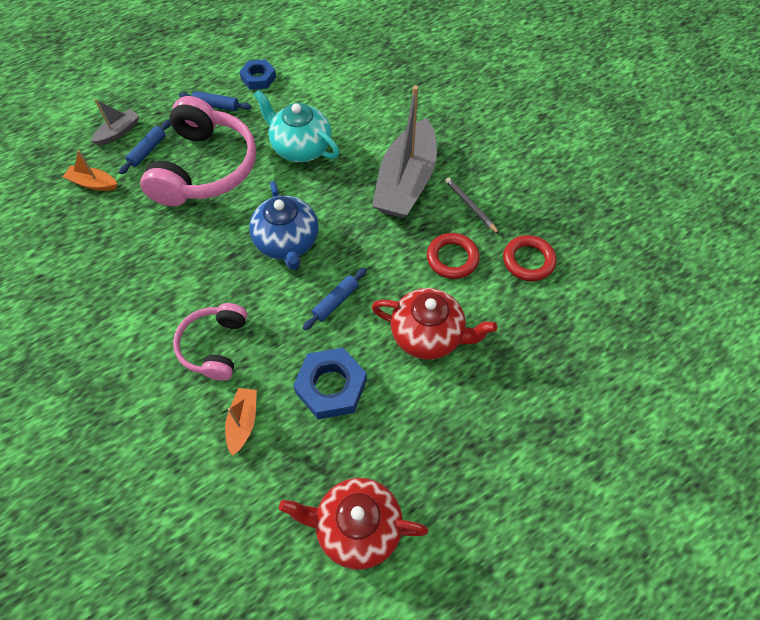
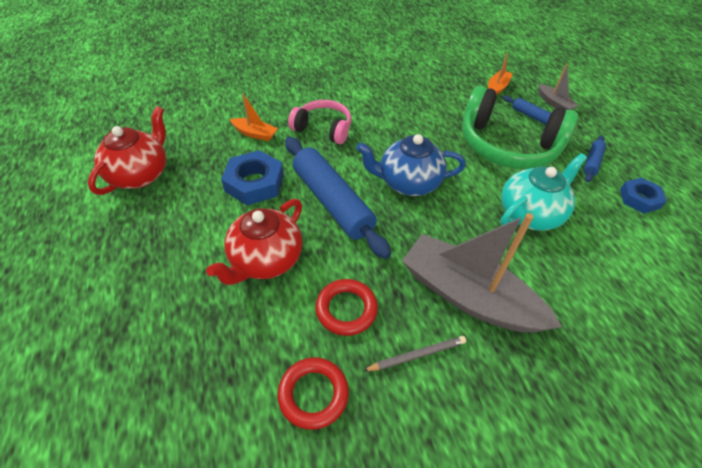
camera: 105 degrees right, 10 degrees down
(205, 168) = (507, 145): pink headphones -> green headphones
(335, 301) = (332, 202): blue rolling pin -> blue rolling pin, size x2.18

